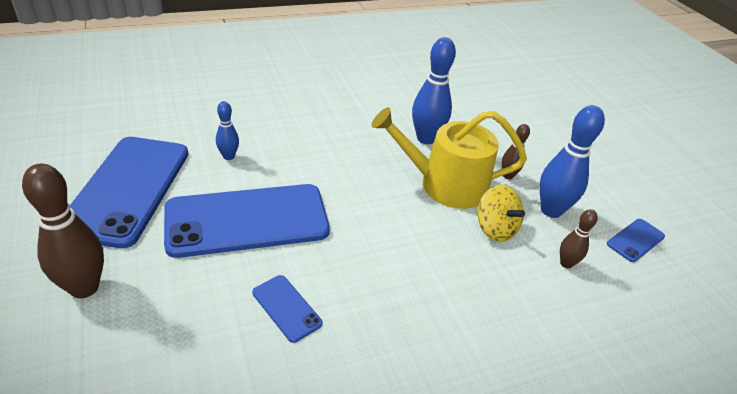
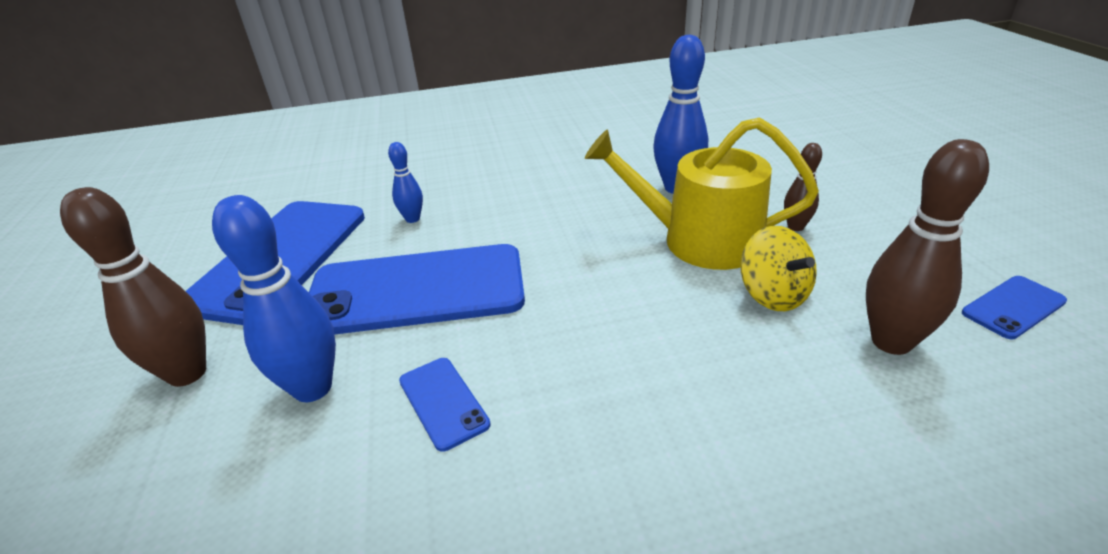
camera: 15 degrees right, 5 degrees down
(551, 210) = (864, 269): blue bowling pin -> blue bowling pin (313, 388)
(566, 263) = (891, 342): brown bowling pin -> brown bowling pin, size x1.85

